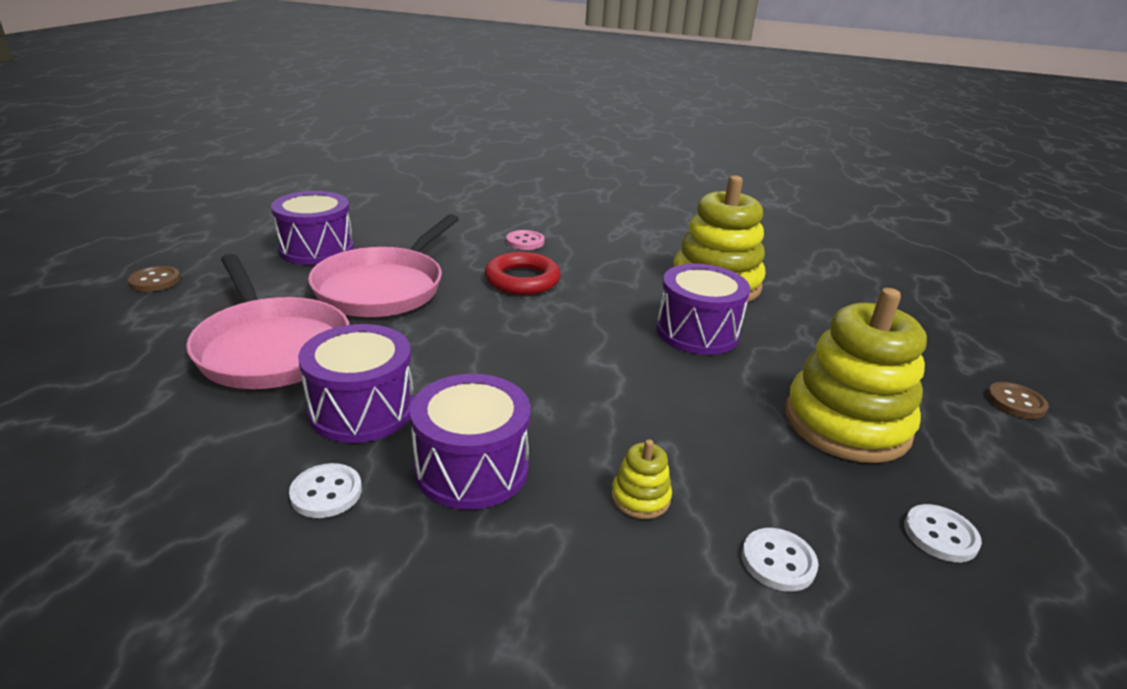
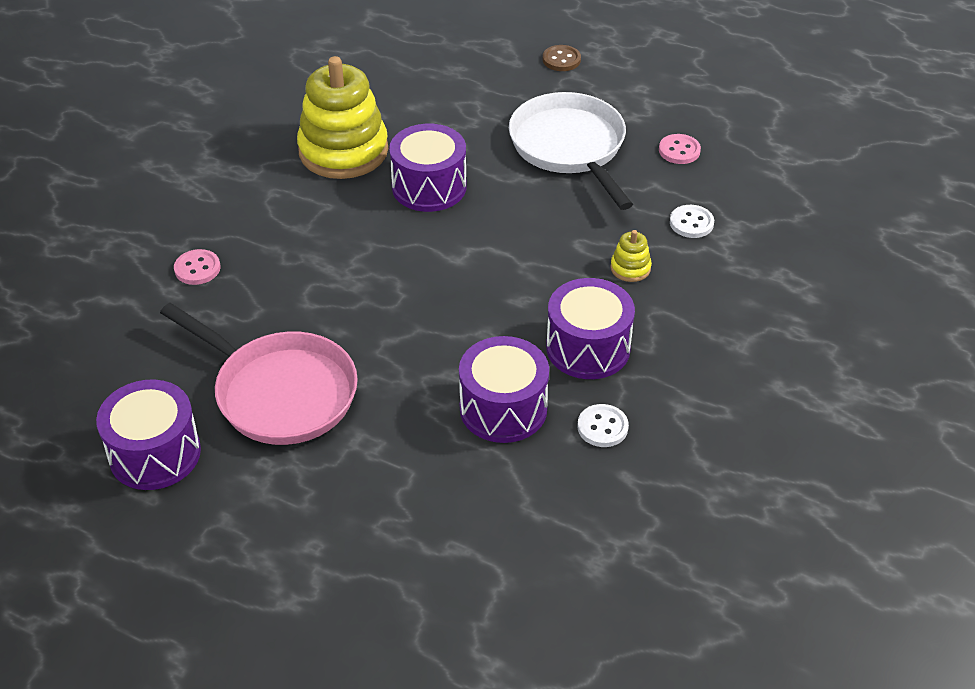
camera: 75 degrees left, 15 degrees up
(155, 281) = (199, 600): brown button -> none
(271, 347) = (386, 476): pink pan -> none
(522, 280) = (294, 283): red ring -> none
(846, 423) = (570, 148): yellow stacking toy -> white pan
(940, 535) = (679, 151): white button -> pink button

